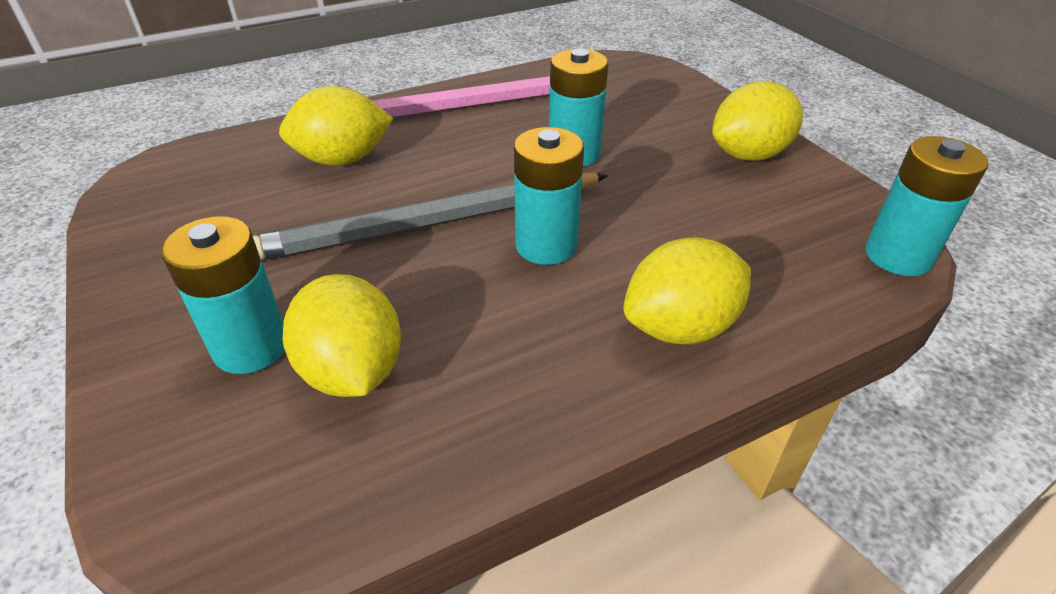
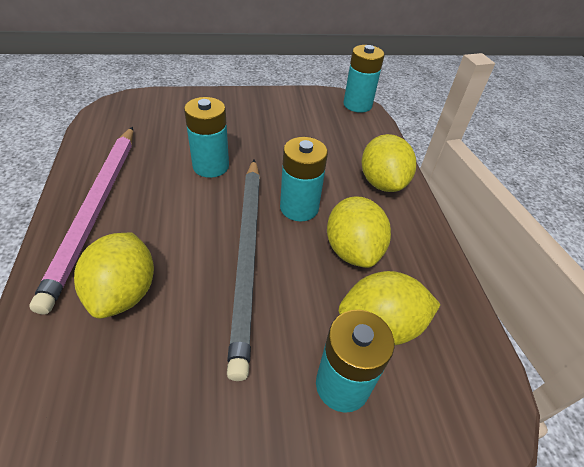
camera: 75 degrees left, 5 degrees up
(749, 155) = (258, 107): yellow lemon -> yellow lemon (352, 250)

